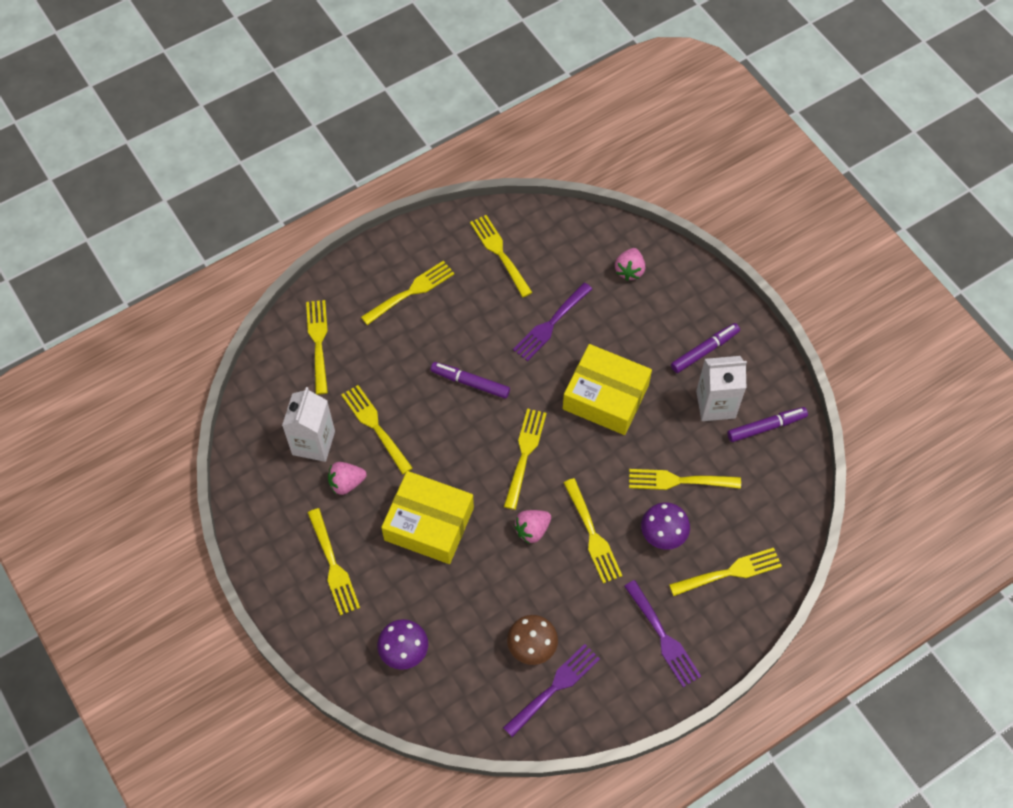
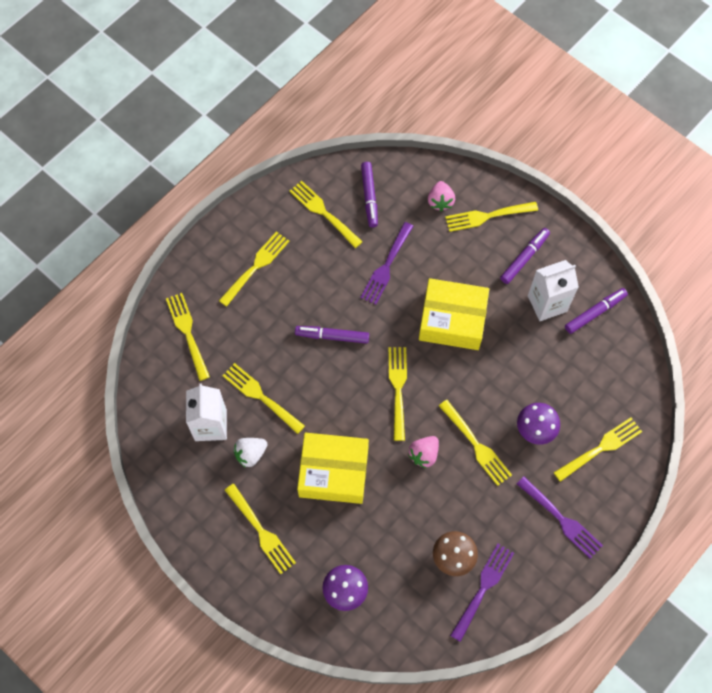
camera: 15 degrees left, 5 degrees up
(346, 483) = (250, 454): pink strawberry -> white strawberry
(554, 248) = (369, 197): none -> purple marker
(679, 480) = (535, 379): yellow fork -> yellow fork (487, 216)

